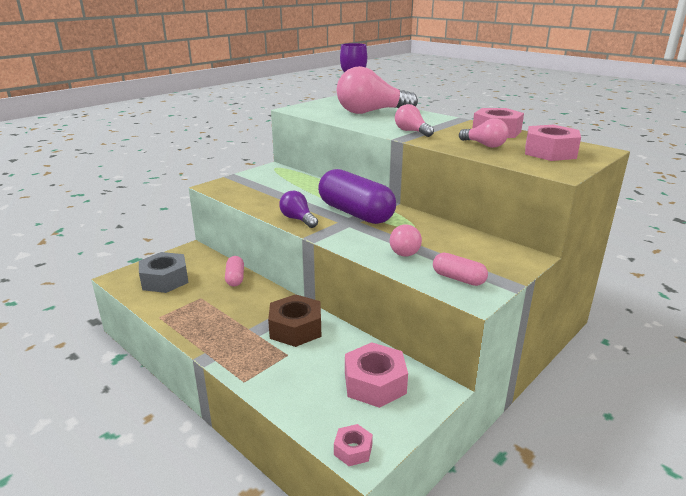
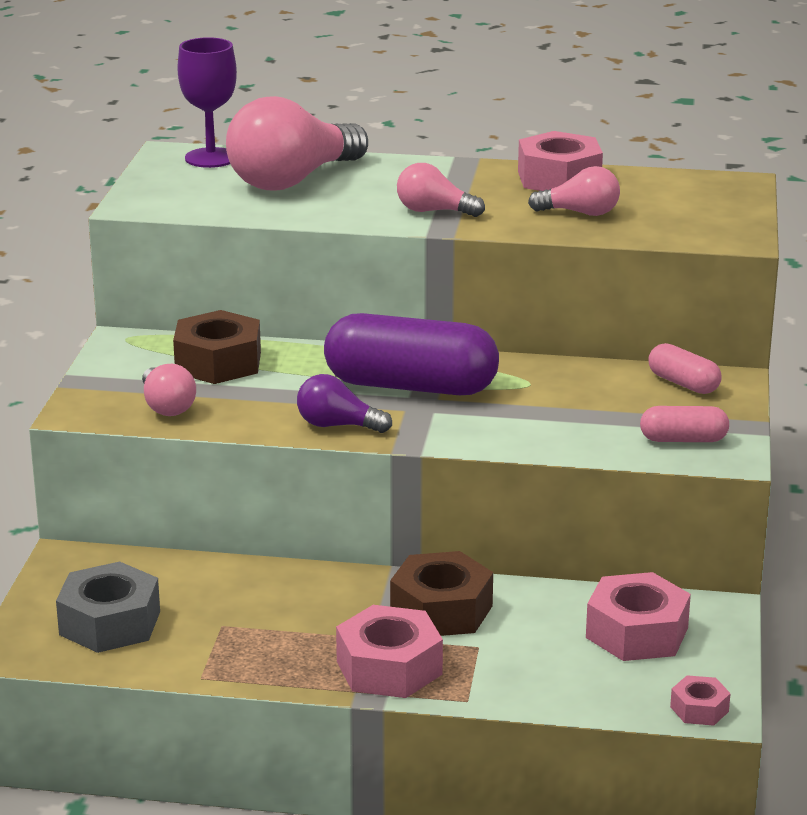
camera: 35 degrees left, 0 degrees up
(235, 278) = (231, 576): pink capsule -> pink capsule (683, 383)
(293, 183) = (218, 362): none -> brown nut
(405, 250) = (566, 423): pink light bulb -> pink light bulb (167, 407)
(550, 152) = (683, 204): pink nut -> pink nut (389, 667)

